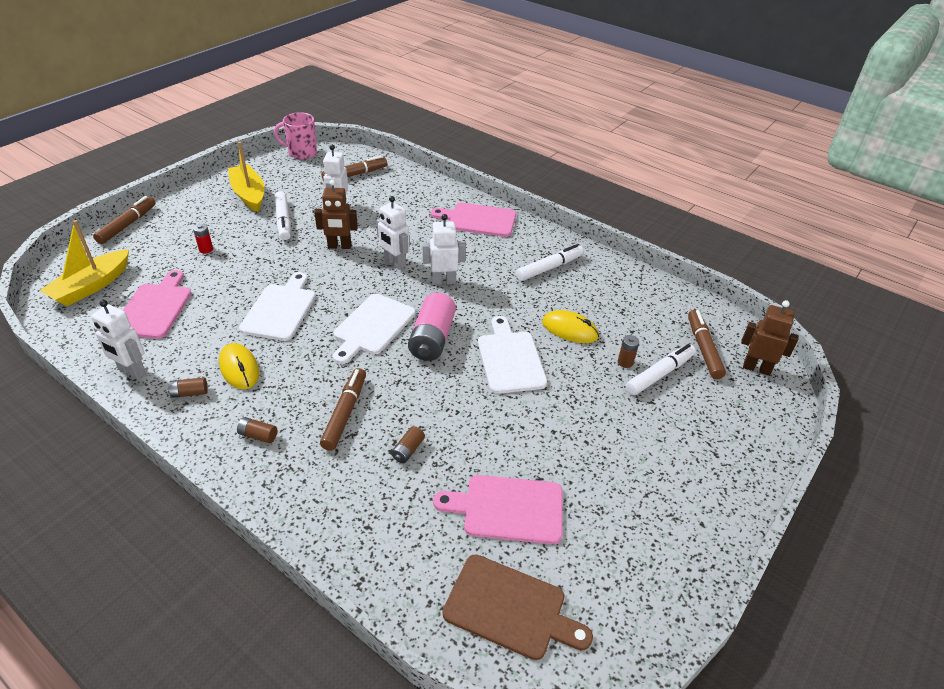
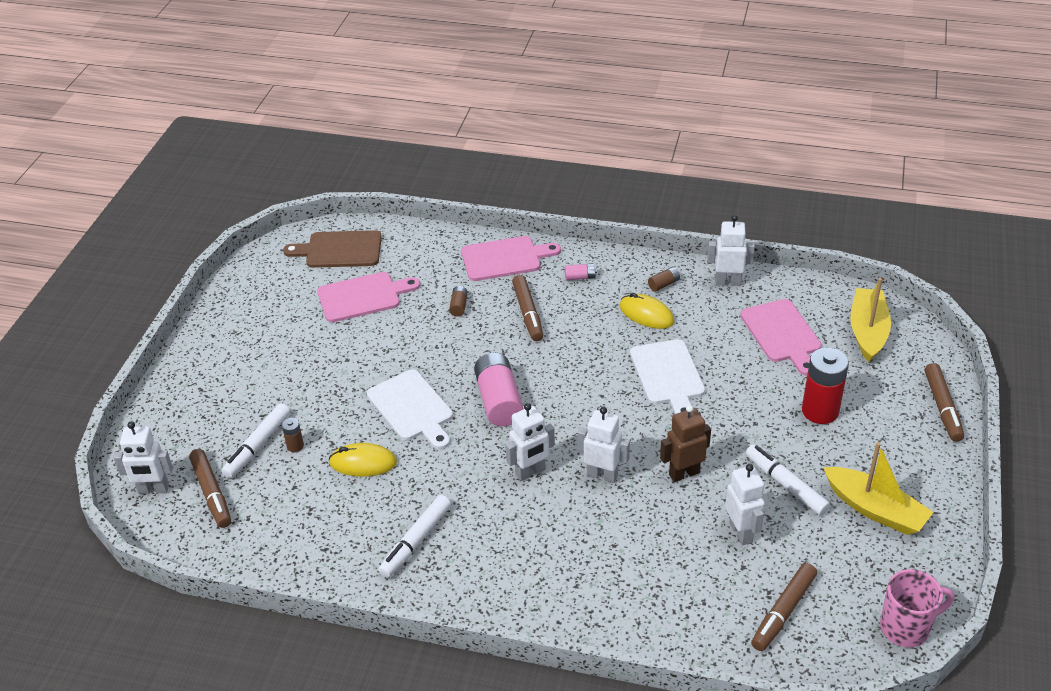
camera: 160 degrees right, 0 degrees up
(206, 249) = (820, 411): red battery -> red battery, size x2.18
(258, 435) = (580, 277): brown battery -> pink battery
(372, 326) = (565, 392): white cutting board -> none
(479, 220) = (546, 591): pink cutting board -> pink cutting board (504, 258)
(756, 368) = (153, 489): brown robot -> white robot

